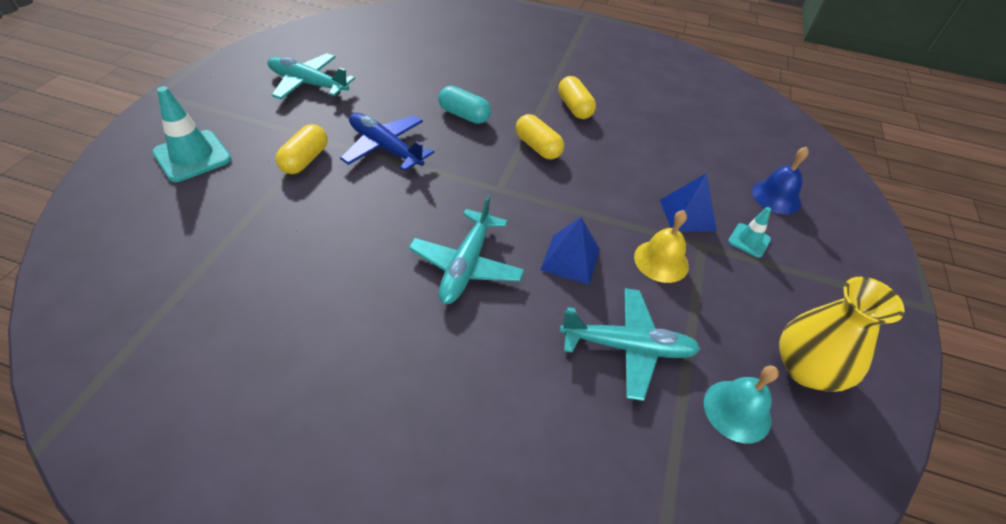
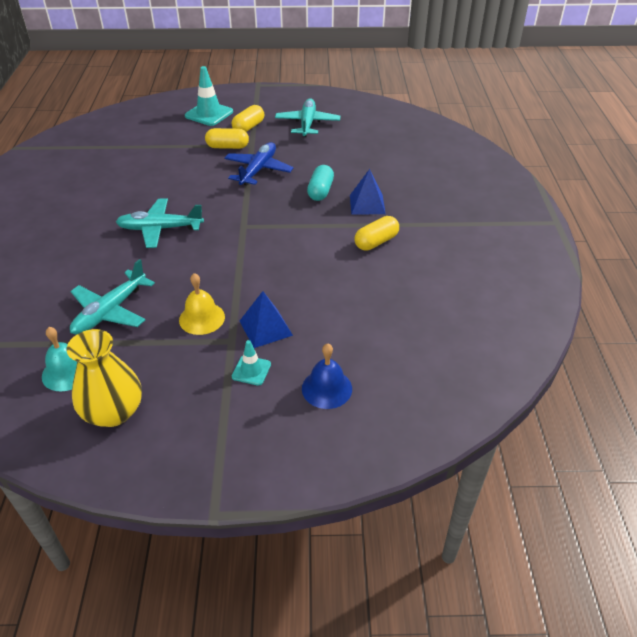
camera: 75 degrees right, 5 degrees down
(537, 147) = (305, 233): yellow capsule -> yellow capsule (248, 127)
(570, 259) = (184, 272): blue pyramid -> blue pyramid (367, 204)
(628, 347) = (110, 311): turquoise plane -> turquoise plane turned 45 degrees clockwise

